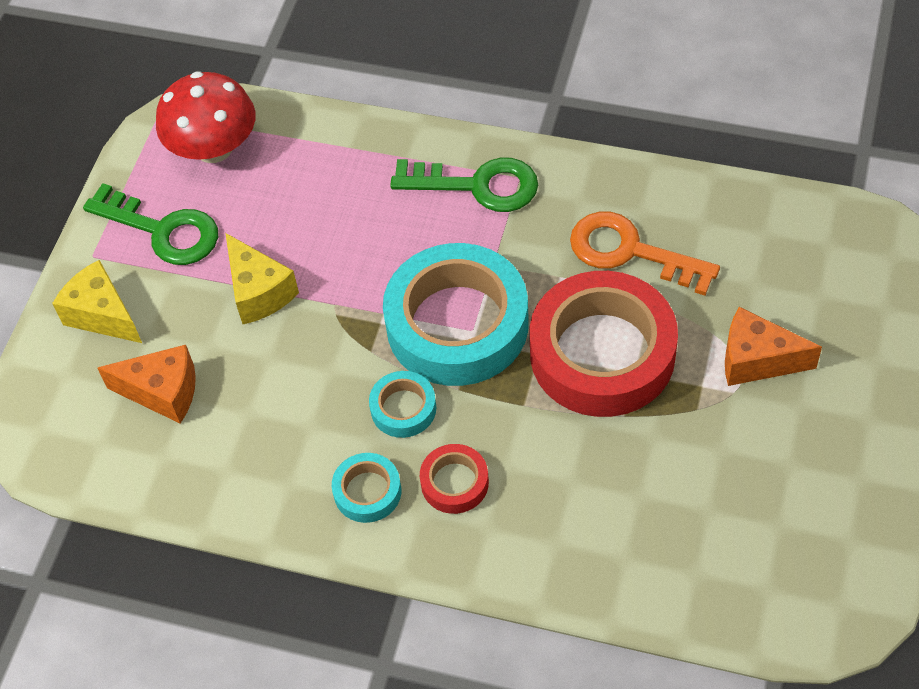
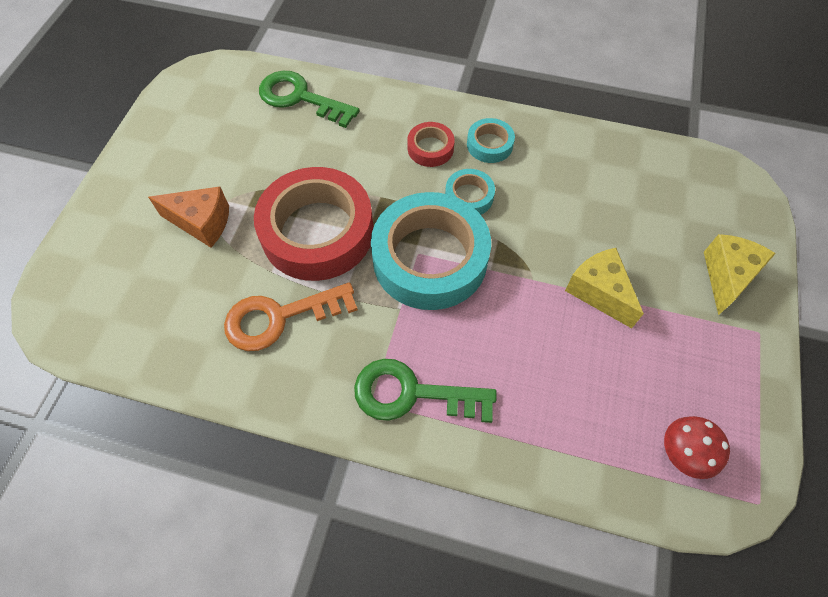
camera: 175 degrees right, 5 degrees up
(102, 315) = (726, 276): yellow cheese -> yellow cheese turned 105 degrees counterclockwise
(163, 230) = (704, 356): green key -> green key (300, 98)
(163, 392) = (653, 213): orange cheese -> none
(214, 148) = (684, 453): red mushroom -> red mushroom, size x0.59
(630, 252) = (280, 317): orange key -> orange key turned 135 degrees clockwise

